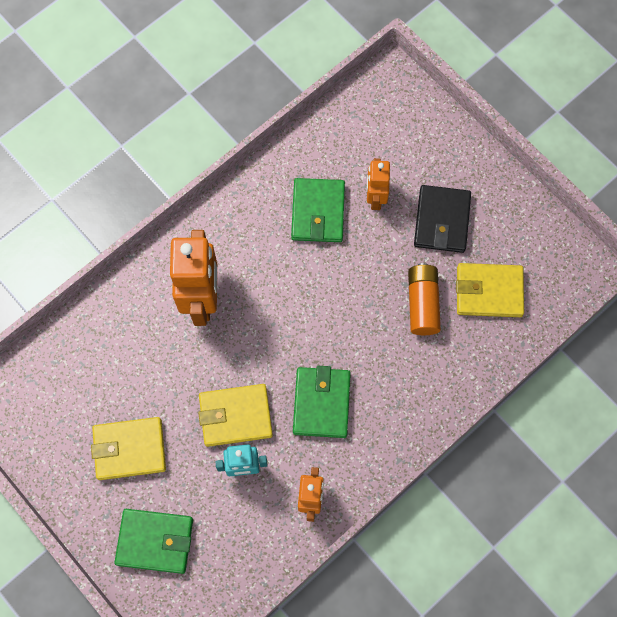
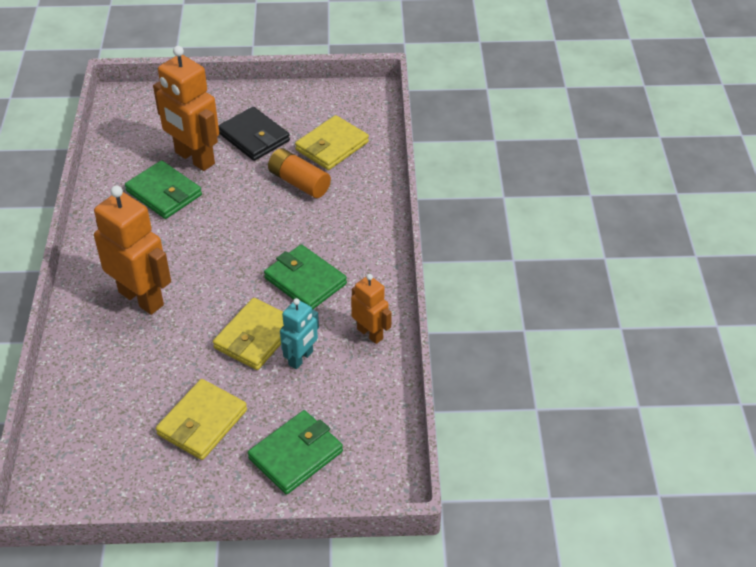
camera: 50 degrees left, 25 degrees down
(375, 198) = (194, 158): orange robot -> orange robot, size x1.79

